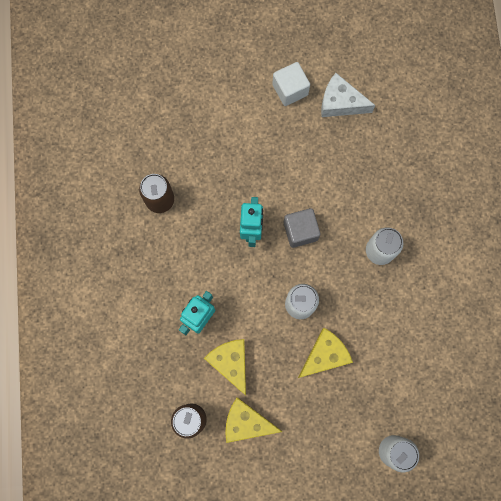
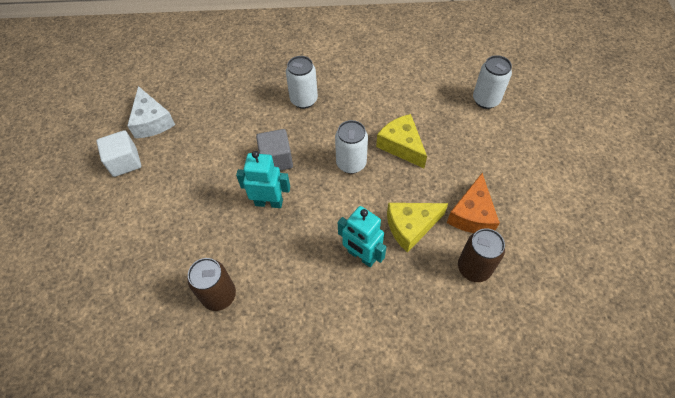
camera: 85 degrees left, 20 degrees down
(246, 422) = (472, 214): yellow cheese -> orange cheese
(340, 103) = (152, 121): white cheese -> white cheese turned 45 degrees counterclockwise

